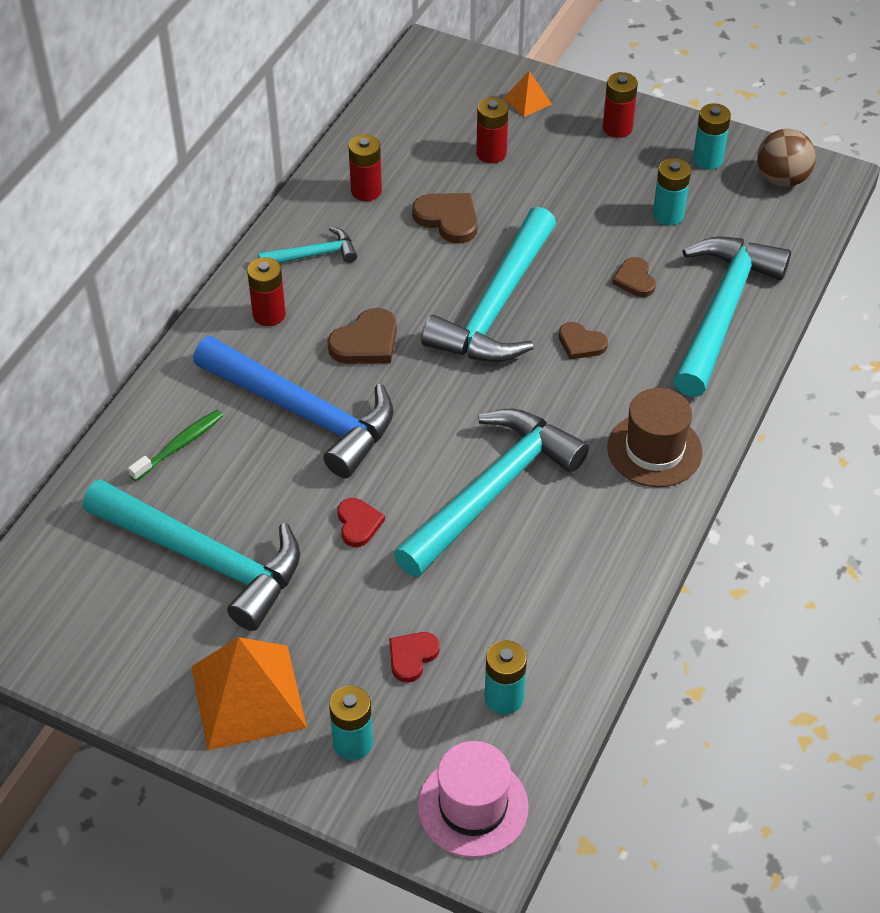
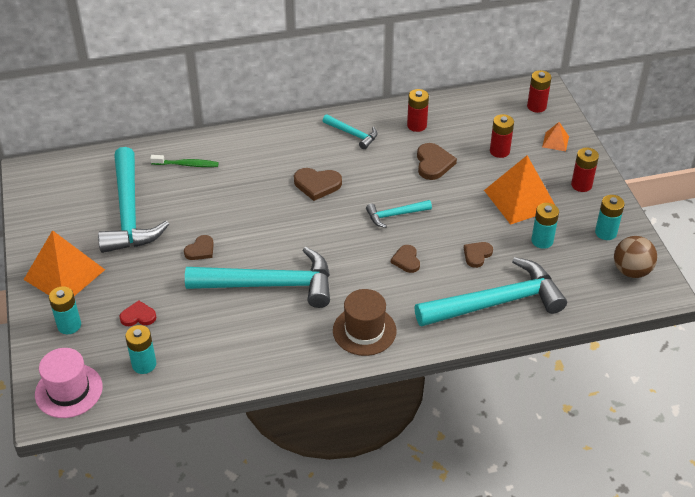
camera: 50 degrees right, 5 degrees down
(269, 314) = (297, 143): red battery -> red battery (536, 106)
(304, 413) = (249, 191): blue hammer -> none
(358, 524) = (200, 250): red heart -> brown heart
(496, 306) = (395, 215): turquoise hammer -> turquoise hammer, size x0.47
(586, 189) = (520, 199): none -> orange pyramid

